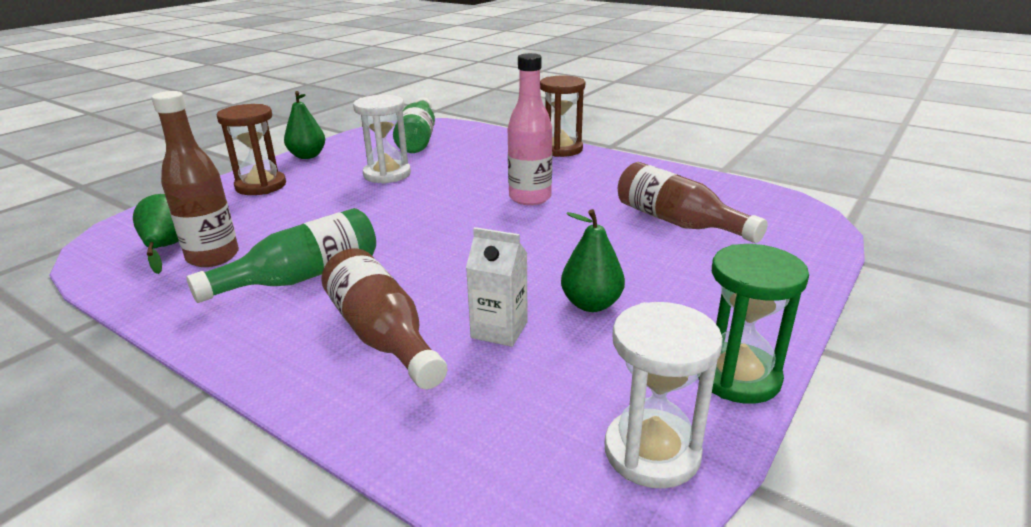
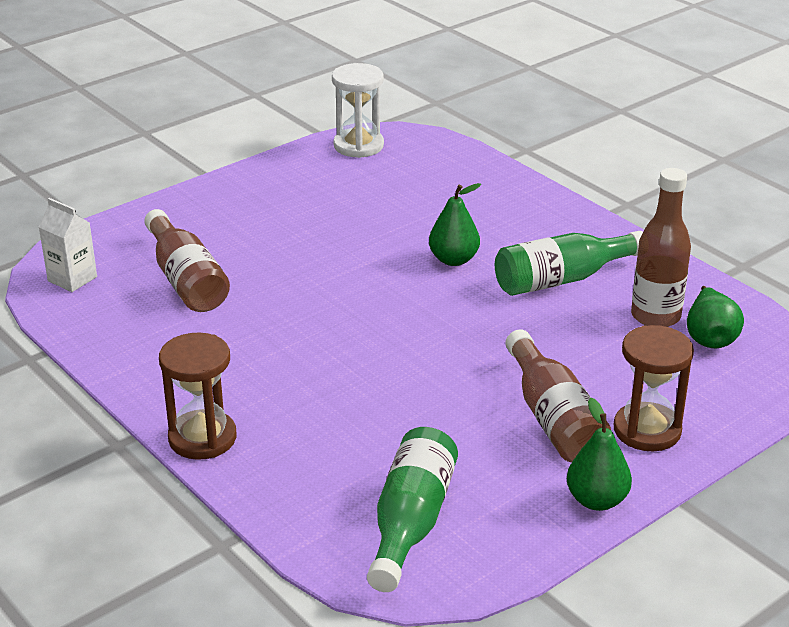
camera: 165 degrees left, 5 degrees up
(382, 335) = (494, 221): brown bottle -> brown bottle (554, 418)
(387, 174) = (474, 423): white hourglass -> none
(499, 330) = (410, 212): white carton -> white carton (72, 279)
(530, 198) = (310, 342): pink bottle -> none
(591, 304) = (332, 219): green pear -> green pear (453, 260)
(737, 376) = (279, 166): green hourglass -> none

